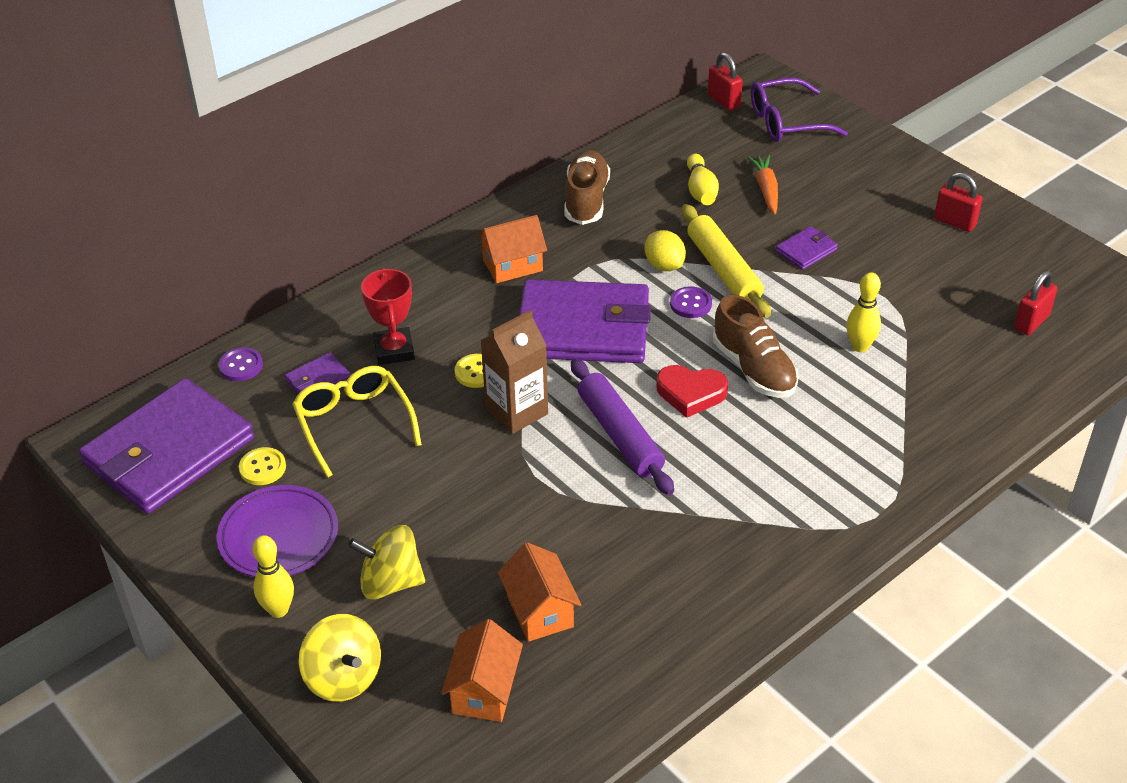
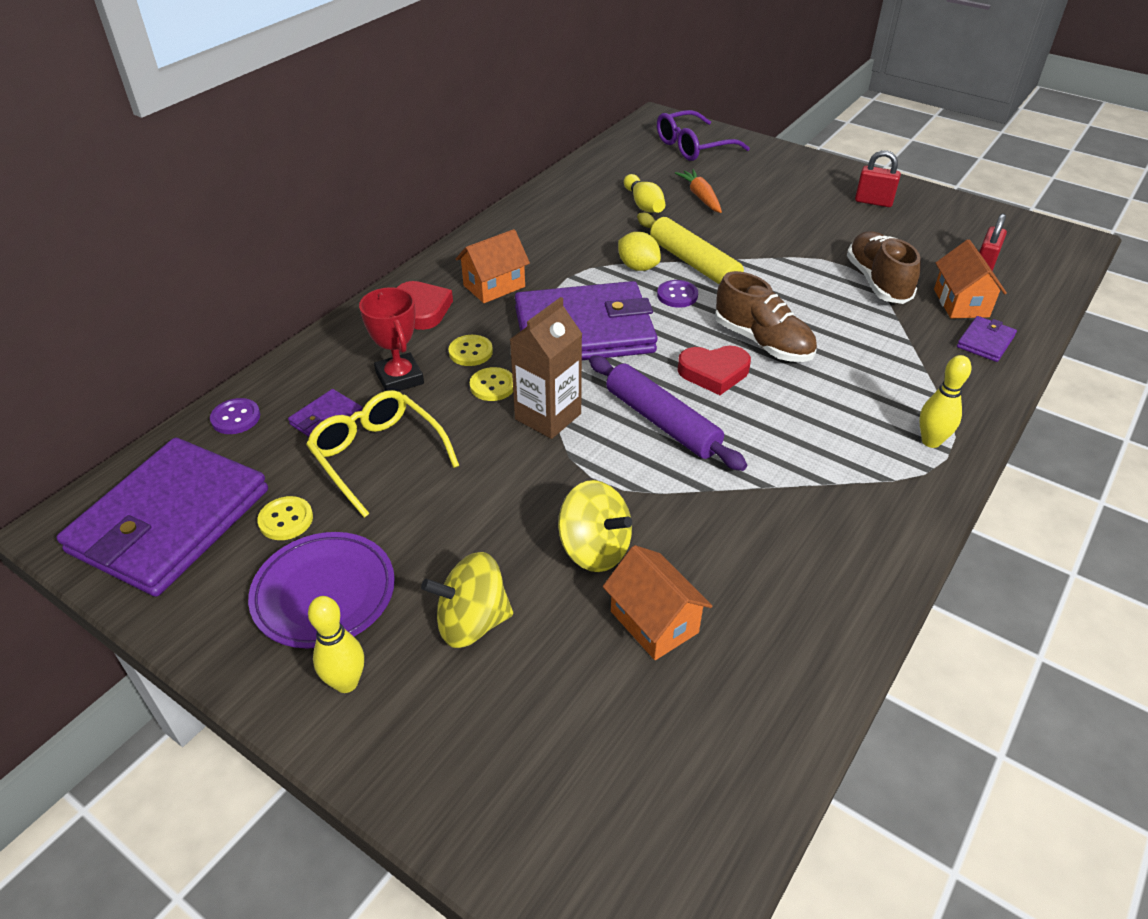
camera: 15 degrees left, 0 degrees up
(343, 677) = (451, 752): yellow spinning top -> yellow spinning top (594, 549)
(436, 280) = (423, 309): none -> red heart
(467, 334) = (470, 352): none -> yellow button
(484, 691) = (627, 732): orange house -> orange house (961, 303)
(586, 200) = (543, 224): brown shoe -> brown shoe (877, 282)
(723, 101) = (632, 137): red padlock -> none
(806, 250) = (760, 239): purple wallet -> purple wallet (985, 341)
(860, 346) = (848, 309): yellow bowling pin -> yellow bowling pin (931, 441)

